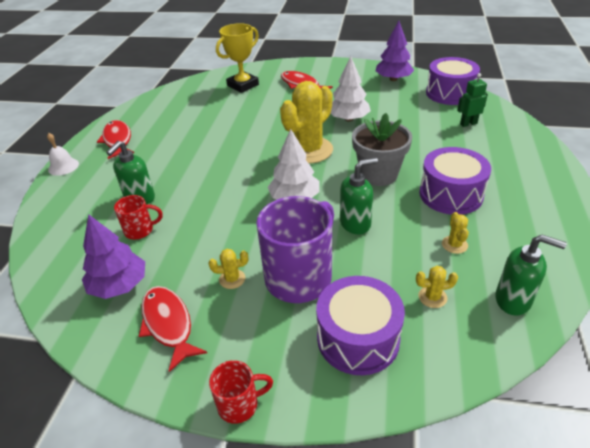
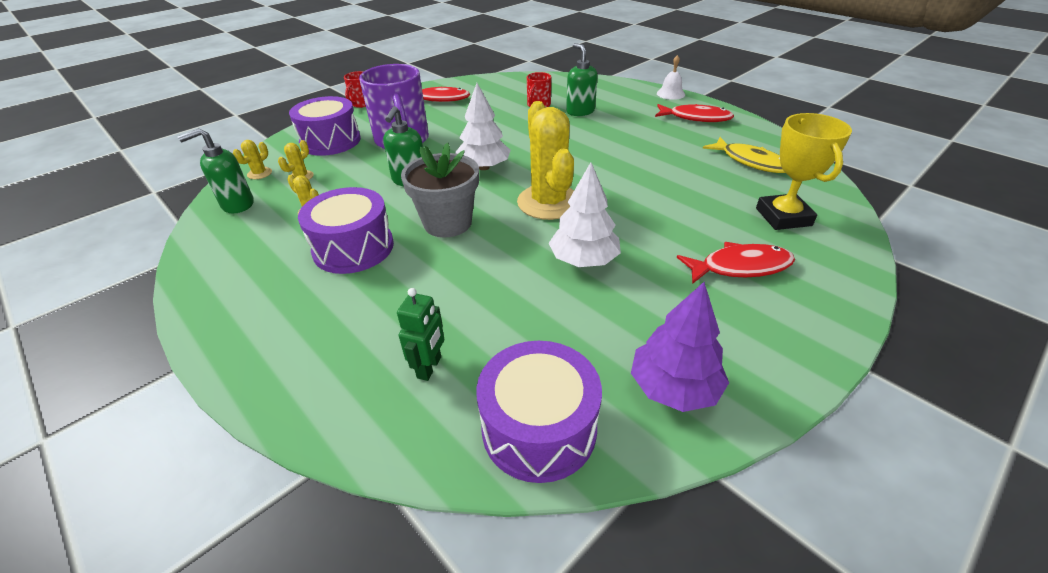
camera: 125 degrees right, 0 degrees up
(119, 285) = (492, 93): purple tree -> none
(182, 105) = (750, 161): none -> yellow fish
(232, 279) = (440, 121): yellow cactus -> yellow cactus (259, 173)

